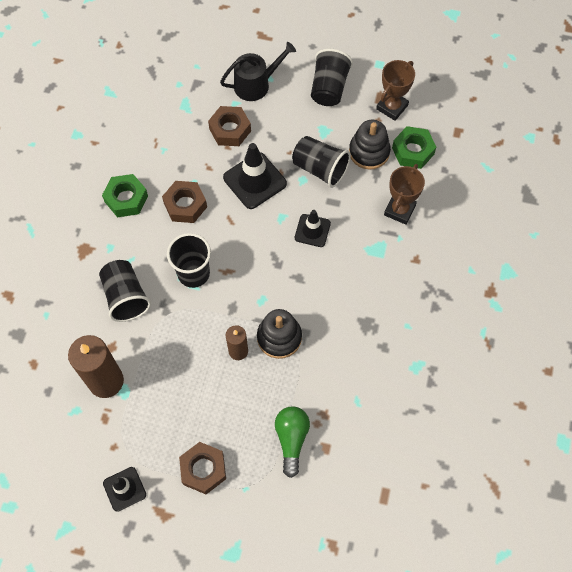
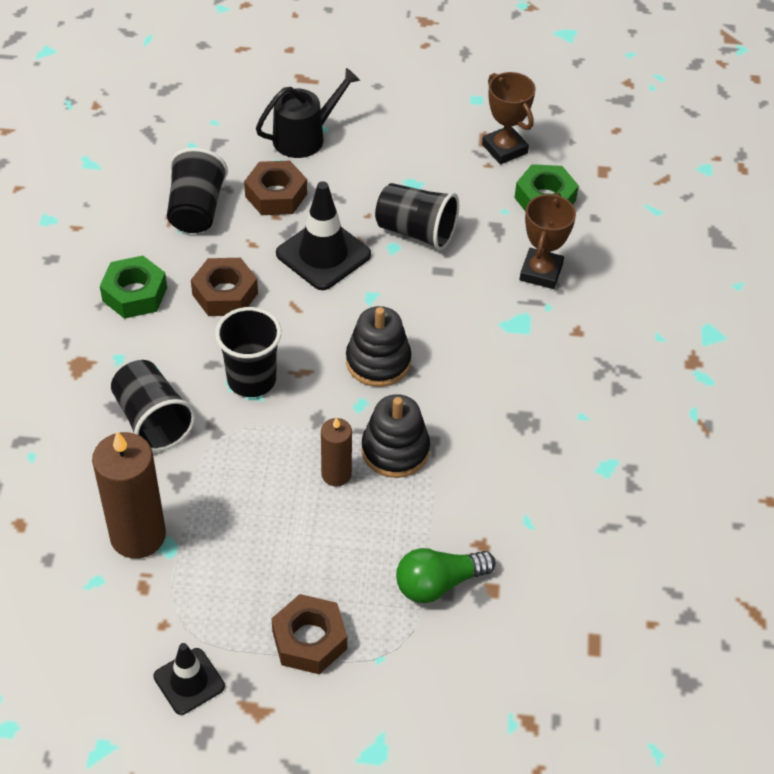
camera: 10 degrees left, 15 degrees down
(291, 439) = (438, 583): green light bulb -> green light bulb turned 105 degrees counterclockwise
(312, 230) = (419, 309): black traffic cone -> none
(329, 88) = (410, 133): black cup -> black cup (196, 210)
(369, 152) = (482, 205): black stacking toy -> black stacking toy (378, 361)
(392, 107) = (504, 149): brown trophy -> brown trophy turned 60 degrees counterclockwise

